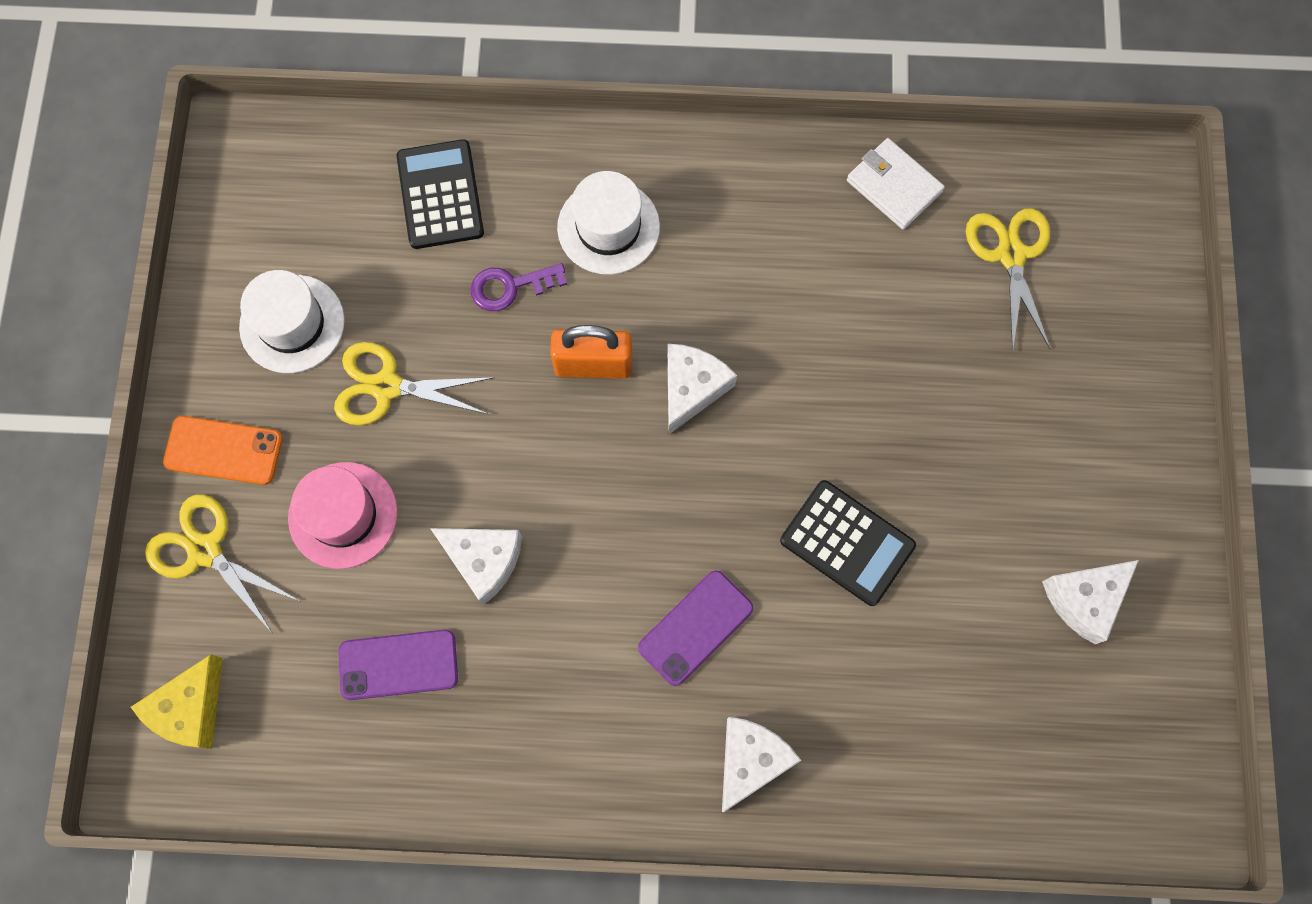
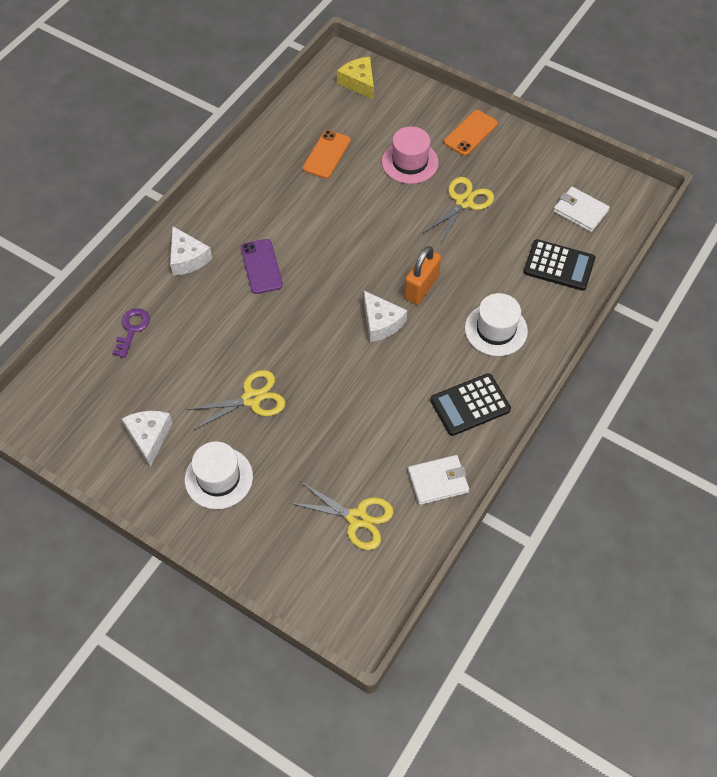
camera: 120 degrees right, 15 degrees down
(205, 550) = (426, 111): yellow scissors -> yellow scissors (252, 399)
(292, 324) = (520, 180): white hat -> white hat (218, 478)
(313, 210) = (580, 211): none -> white wallet
(398, 664) = (326, 154): purple phone -> orange phone
(483, 560) = (352, 203): white cheese -> none
(510, 286) = (487, 272): purple key -> purple key (132, 329)
(847, 543) = (255, 348): black calculator -> black calculator (470, 405)

